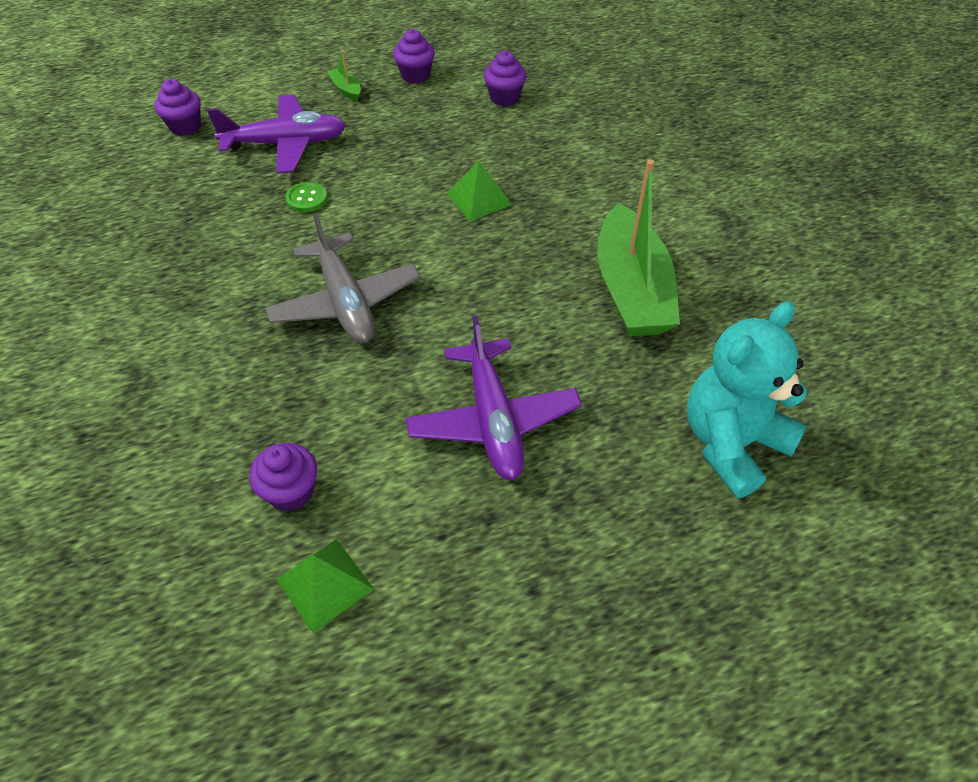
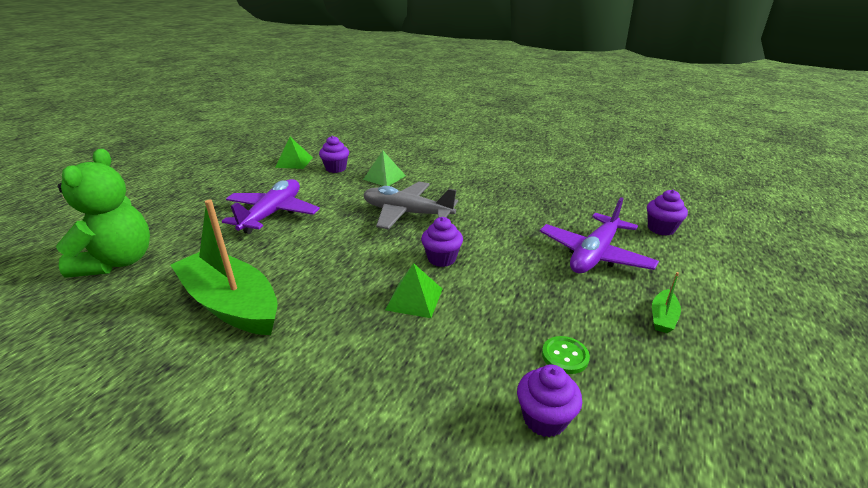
camera: 135 degrees right, 20 degrees down
(264, 402) = (384, 177): none -> green pyramid
(307, 198) = (515, 237): green button -> green button (565, 356)
(346, 90) = (663, 317): green boat -> green boat turned 105 degrees clockwise
(415, 75) = (659, 377): purple cupcake -> purple cupcake (441, 258)
(493, 420) = (272, 214): purple plane -> purple plane turned 75 degrees clockwise
(731, 443) = (118, 262): turquoise teddy bear -> green teddy bear

